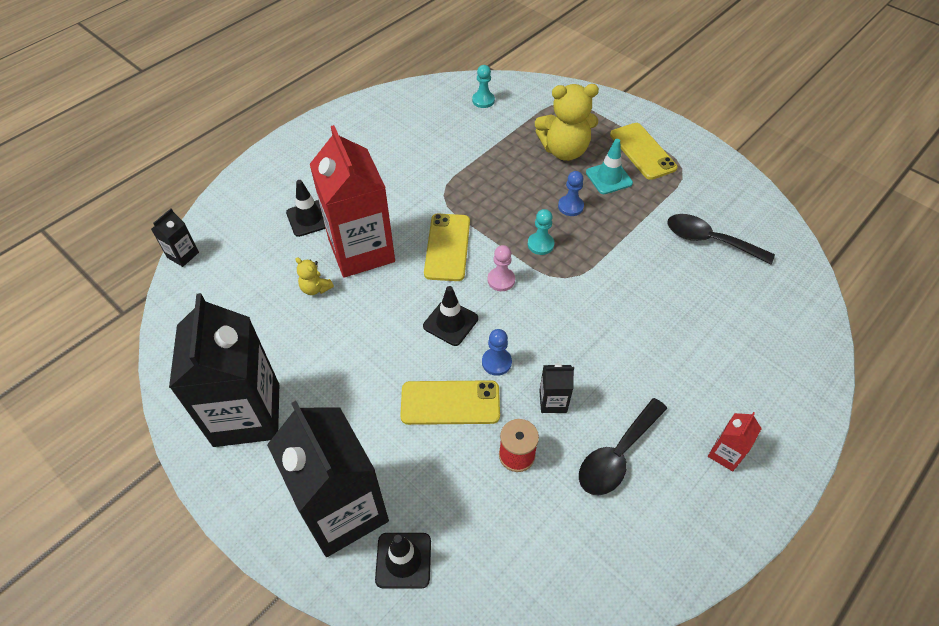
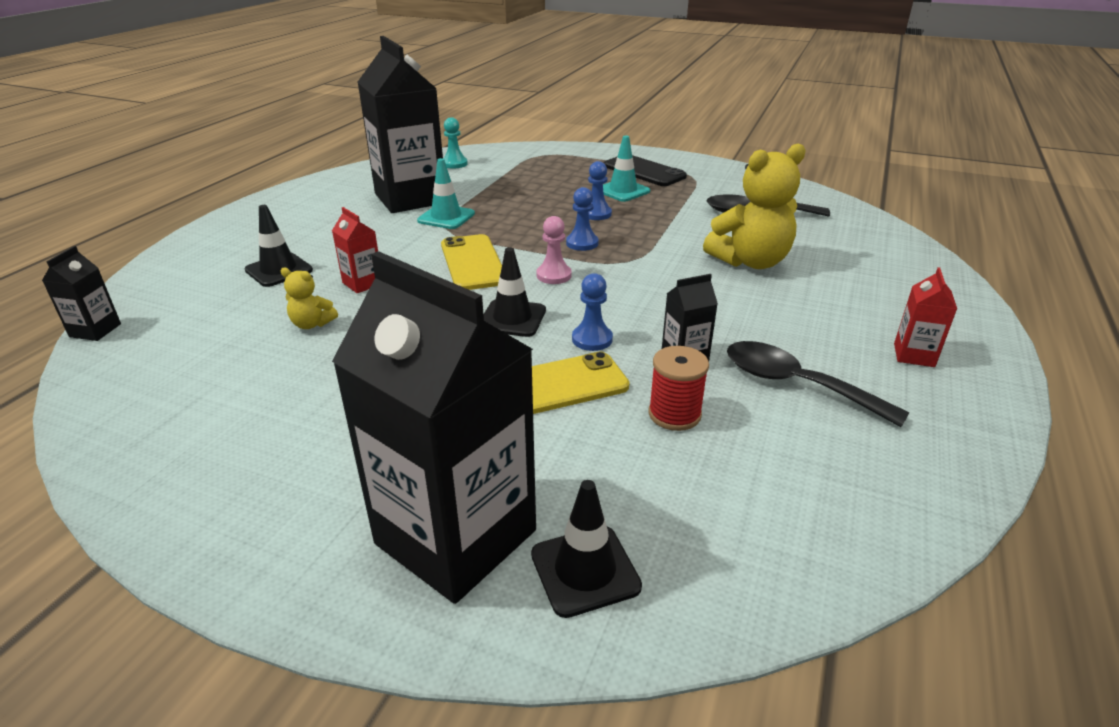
camera: 20 degrees left, 20 degrees down
(247, 414) = (248, 467): black carton -> black carton (410, 198)
(361, 251) = (362, 283): red carton -> red carton, size x0.42
(448, 180) = (446, 217): none -> turquoise traffic cone
(540, 244) = (582, 243): turquoise pawn -> blue pawn
(564, 150) = (563, 181): yellow teddy bear -> yellow teddy bear (750, 261)
(617, 455) = (797, 384): black spoon -> black spoon turned 105 degrees clockwise
(642, 151) = (644, 171): yellow phone -> black phone

